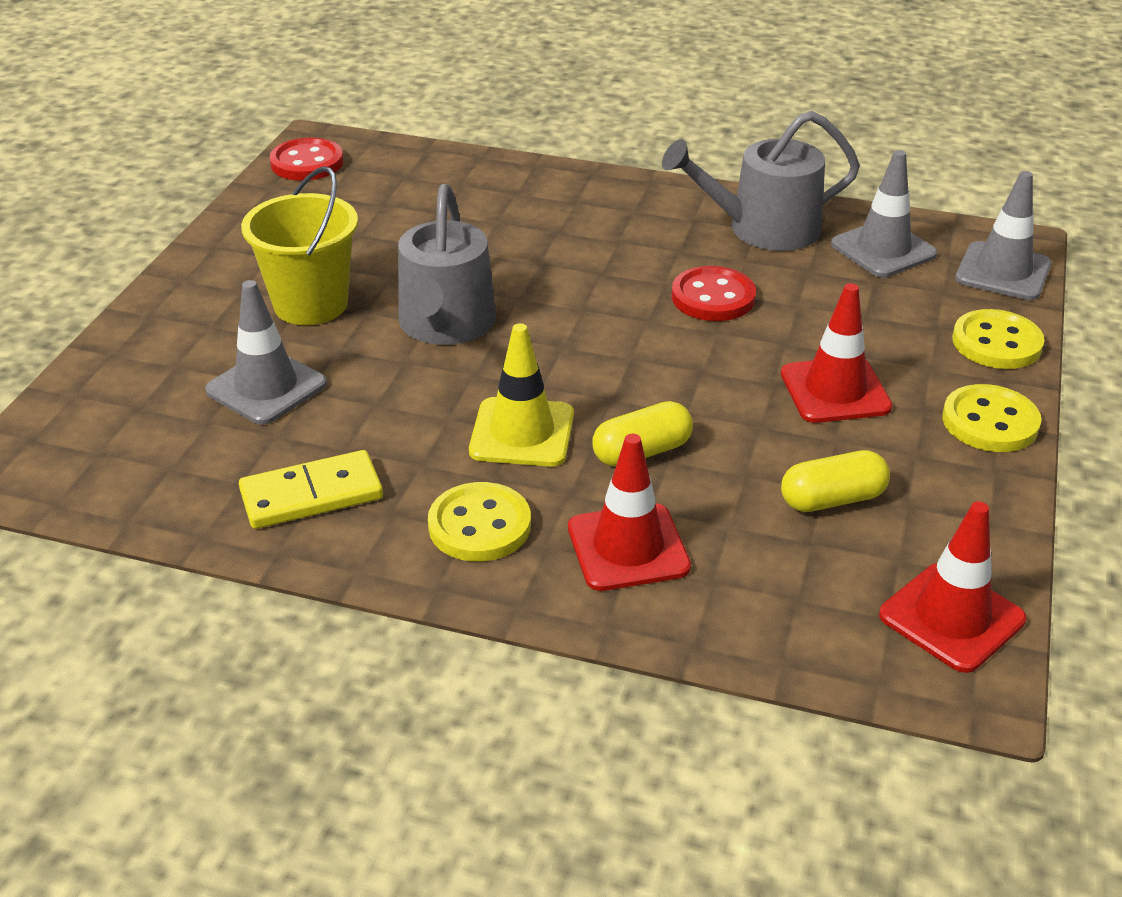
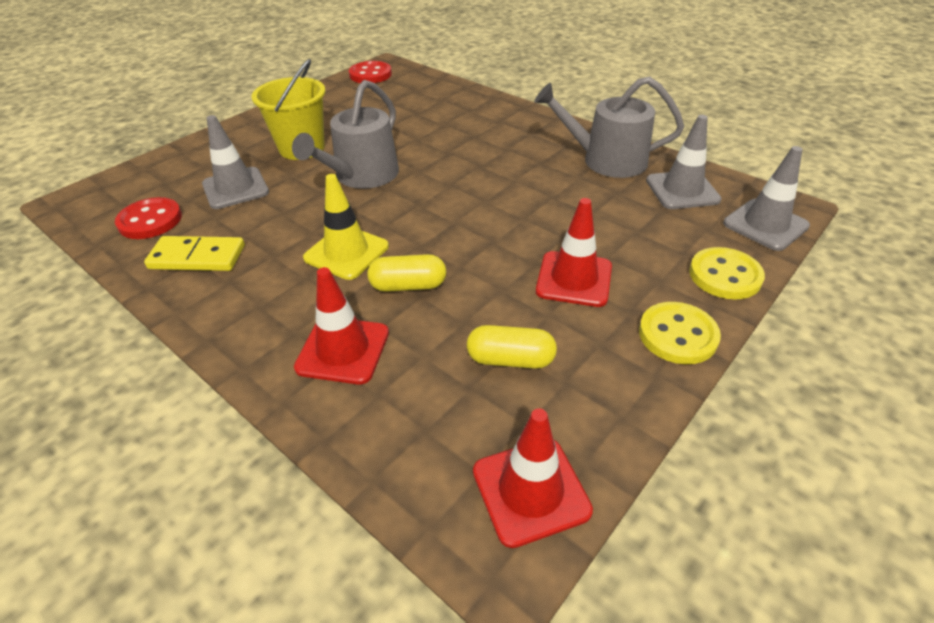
camera: 25 degrees right, 5 degrees up
(479, 525) = (268, 305): yellow button -> none
(713, 297) = (538, 196): red button -> red button (150, 220)

